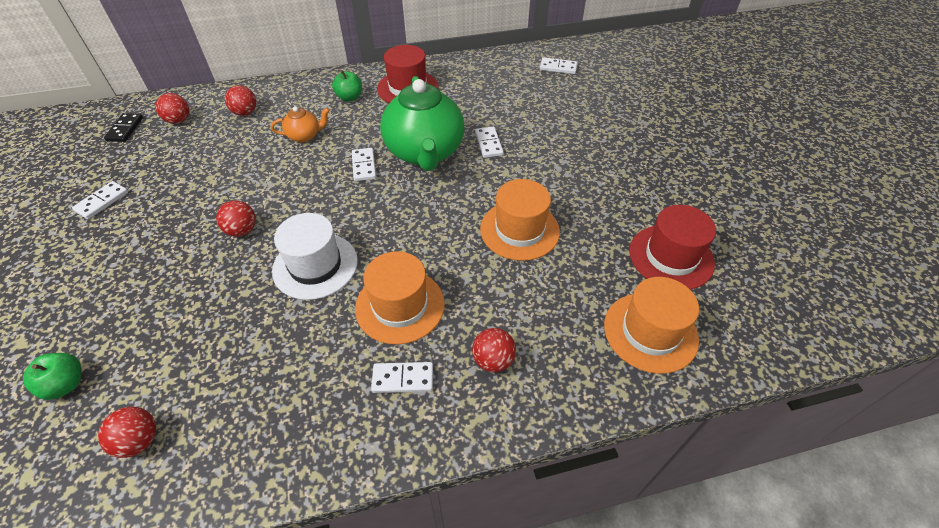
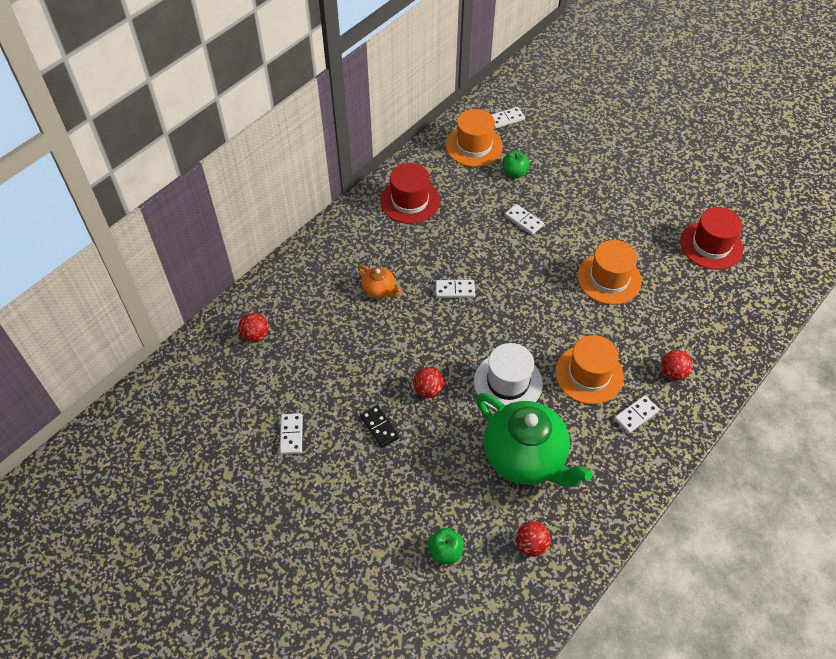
camera: 35 degrees left, 5 degrees up
(125, 129) = (218, 369): black domino -> black domino (379, 427)
(245, 113) = (303, 296): red ball -> none
(305, 136) = (379, 290): orange teapot -> orange teapot turned 90 degrees clockwise
(349, 97) = (373, 235): green apple -> green apple (514, 172)
(364, 166) = (455, 290): white domino -> white domino turned 45 degrees counterclockwise
(425, 153) = (486, 254): green teapot -> green teapot (525, 457)
(650, 332) = (738, 302): orange hat -> orange hat (474, 146)

